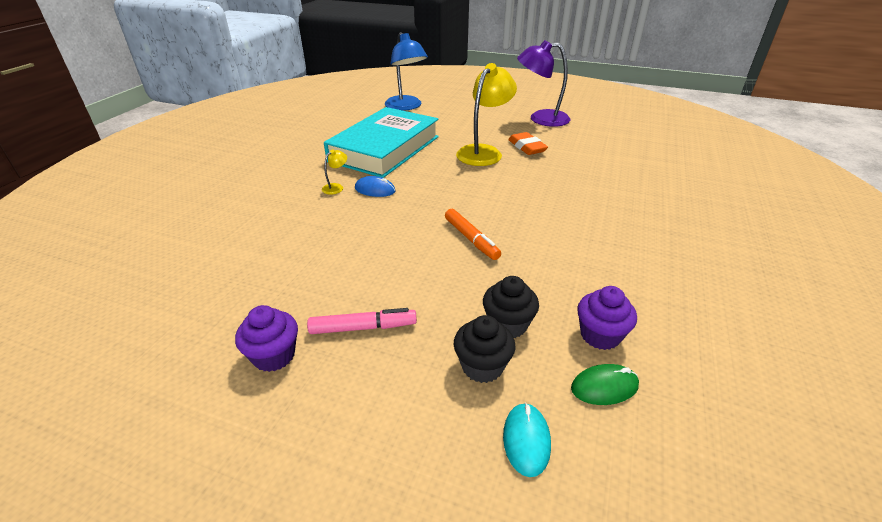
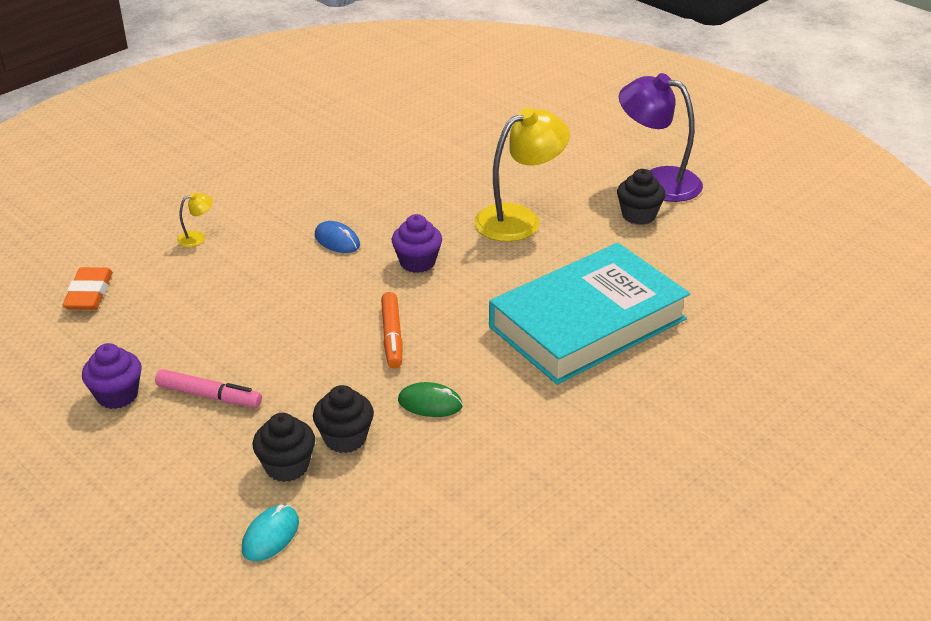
camera: 25 degrees right, 0 degrees up
(336, 187) = (296, 224): yellow lamp -> yellow lamp (197, 237)
(384, 149) = (395, 181): turquoise book -> turquoise book (587, 323)
(406, 107) = (481, 113): blue lamp -> none
(527, 147) = (585, 226): orange eraser -> orange eraser (89, 294)
(550, 136) = (638, 215): none -> black cupcake
(600, 335) = (425, 479): purple cupcake -> purple cupcake (417, 262)
(604, 387) = (380, 522): green mouse -> green mouse (430, 403)

